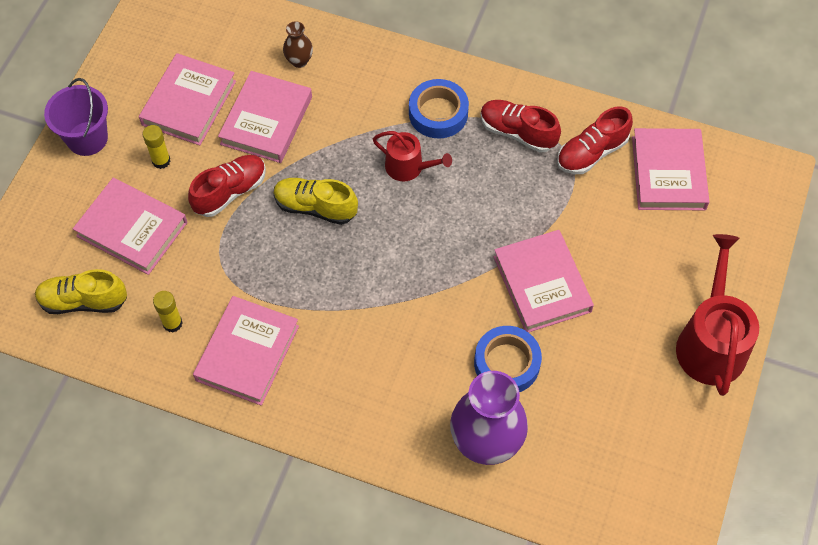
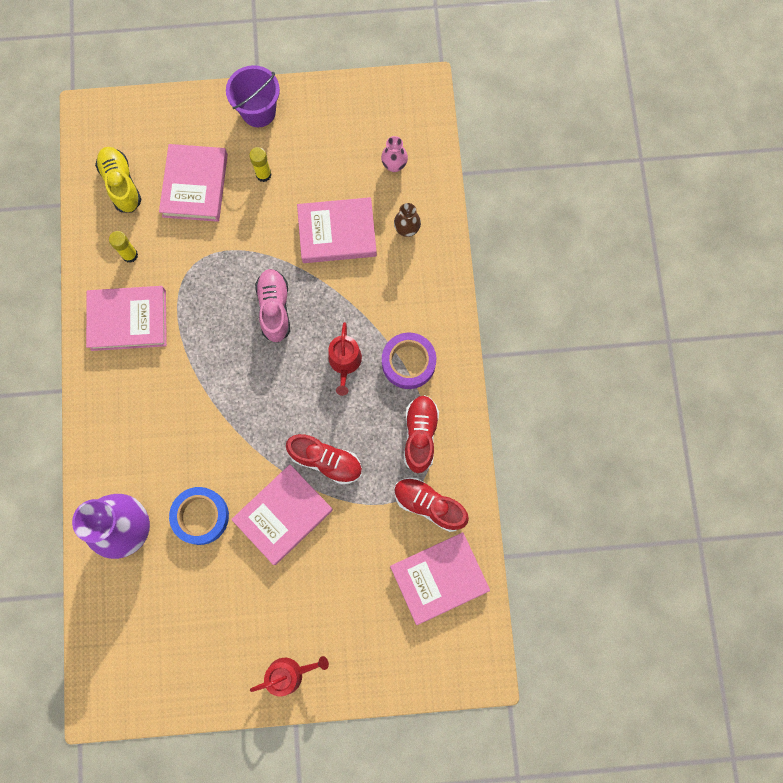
camera: 65 degrees right, 15 degrees up
(189, 103) = (326, 167): pink book -> none
(225, 45) = (394, 165): none -> pink vase
(230, 192) = (259, 238): red shoe -> red shoe (326, 461)
(315, 207) = (274, 308): yellow shoe -> pink shoe
(438, 113) = (408, 362): blue tape -> purple tape
(711, 342) = (289, 674): red watering can -> red watering can, size x0.57

